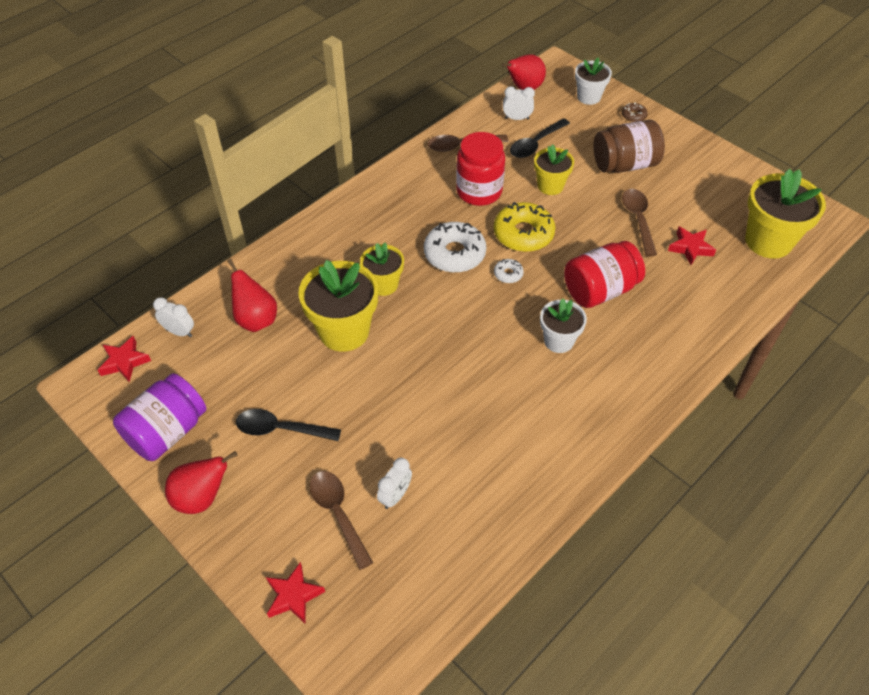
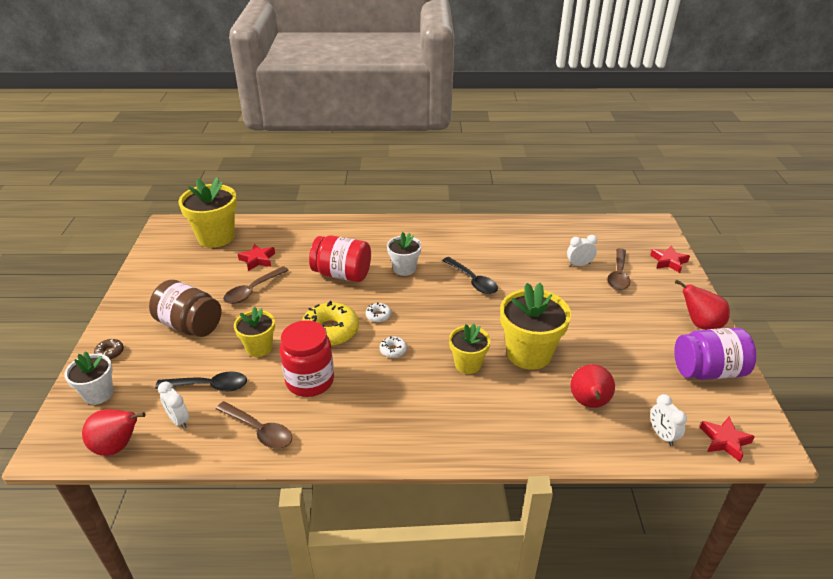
camera: 135 degrees left, 15 degrees down
(281, 429) = (623, 327): black spoon -> black spoon (472, 281)
(454, 254) = (393, 350): white donut -> white donut, size x0.47

